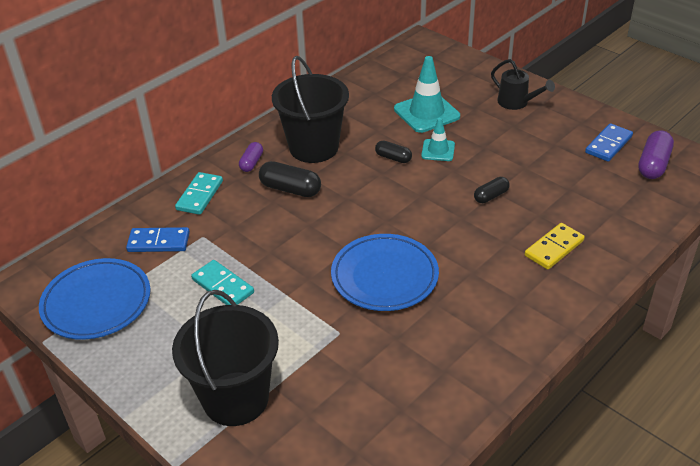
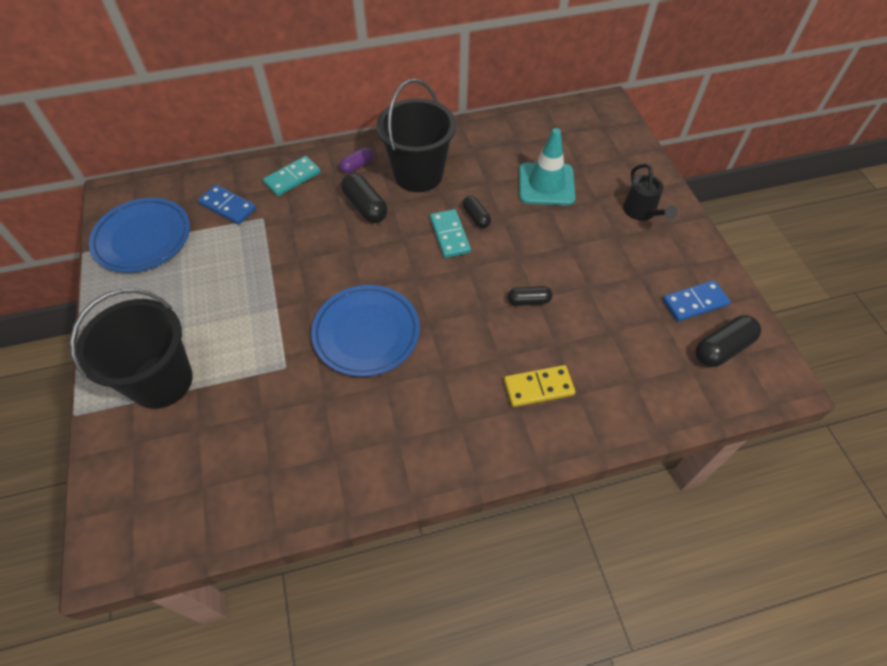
camera: 30 degrees right, 15 degrees up
(222, 286) = (238, 272): turquoise domino -> turquoise domino (449, 235)
(438, 150) = (522, 228): turquoise traffic cone -> none
(653, 164) = (722, 348): purple capsule -> black capsule

